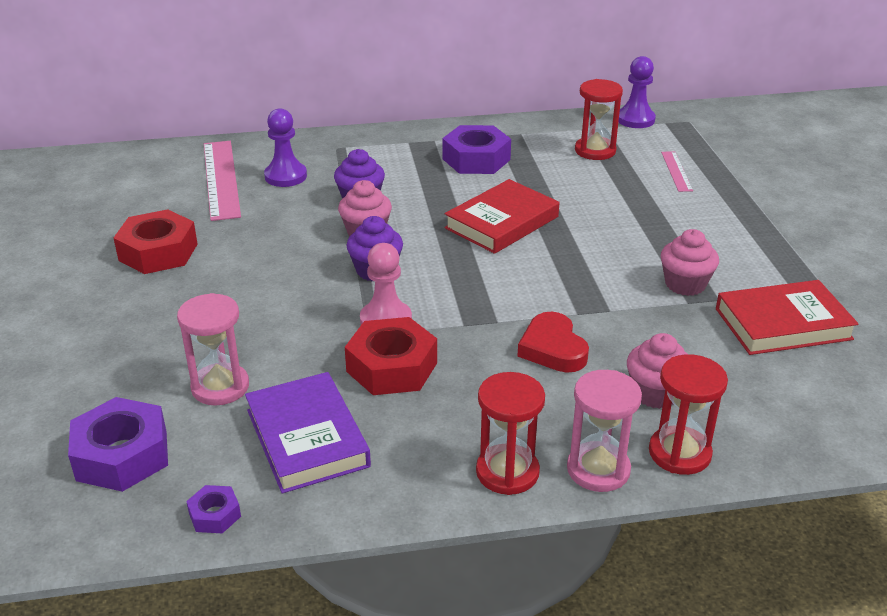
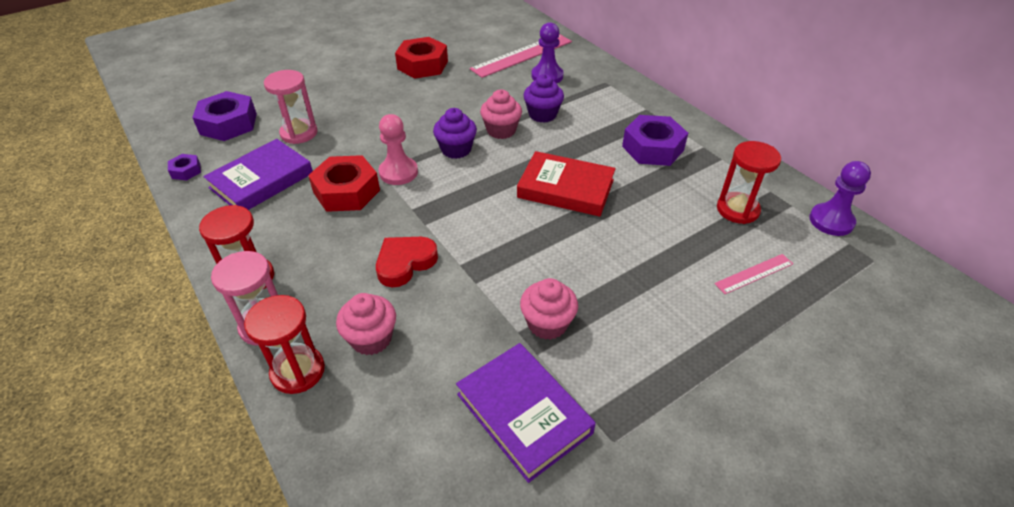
camera: 65 degrees right, 10 degrees up
(783, 324) = (523, 413): red book -> purple book

